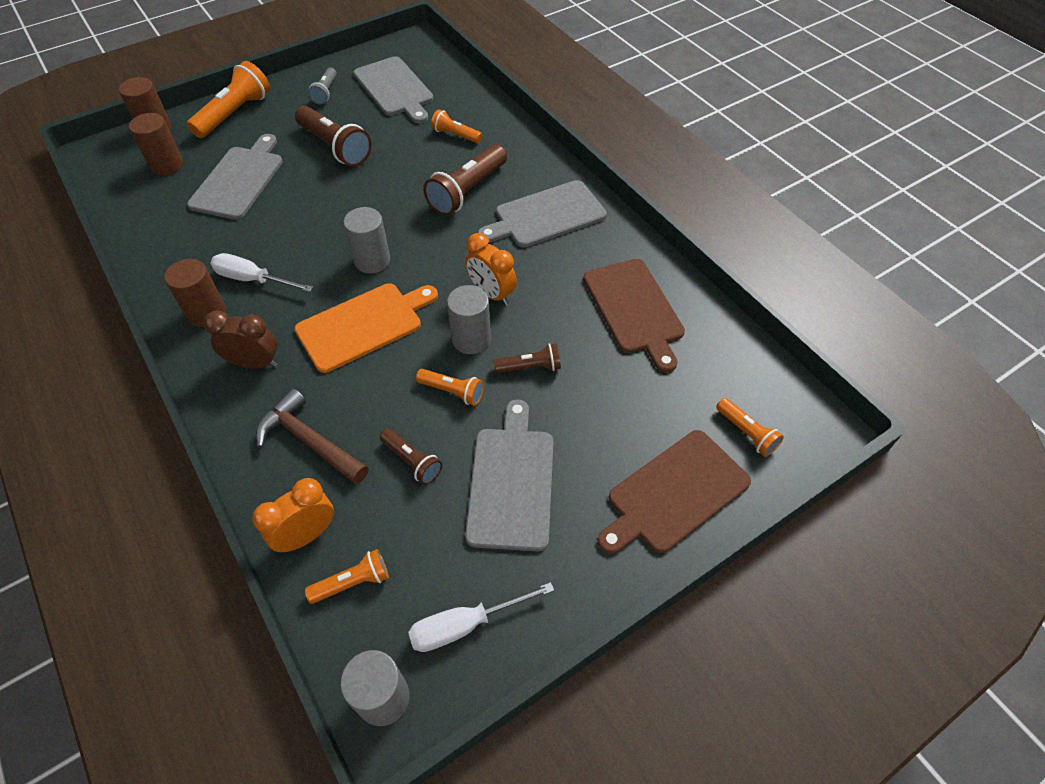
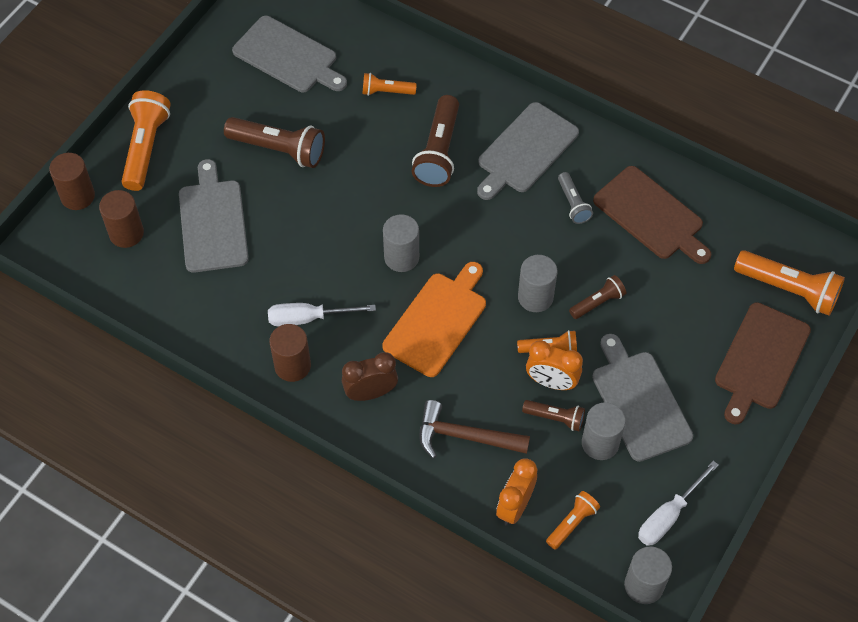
camera: 25 degrees left, 5 degrees up
(325, 92) = (220, 87): grey flashlight -> grey flashlight (573, 204)
(441, 508) = (600, 443): none -> grey cylinder
(491, 294) = (526, 248): orange clock -> orange clock (551, 382)
(746, 433) = (789, 290): orange flashlight -> orange flashlight, size x1.80

